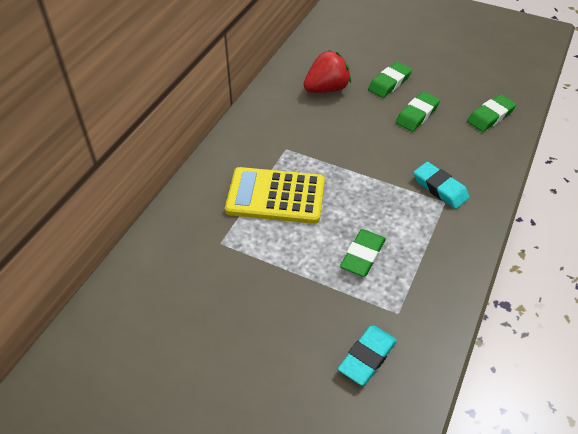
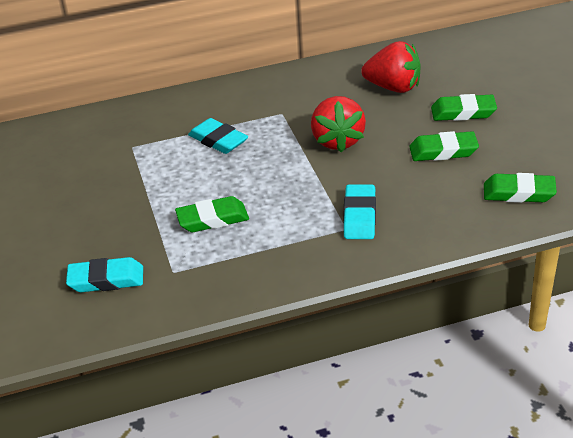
camera: 50 degrees right, 10 degrees down
(275, 196) = (218, 140): yellow calculator -> turquoise eraser
(350, 146) = (337, 141): none -> red strawberry

